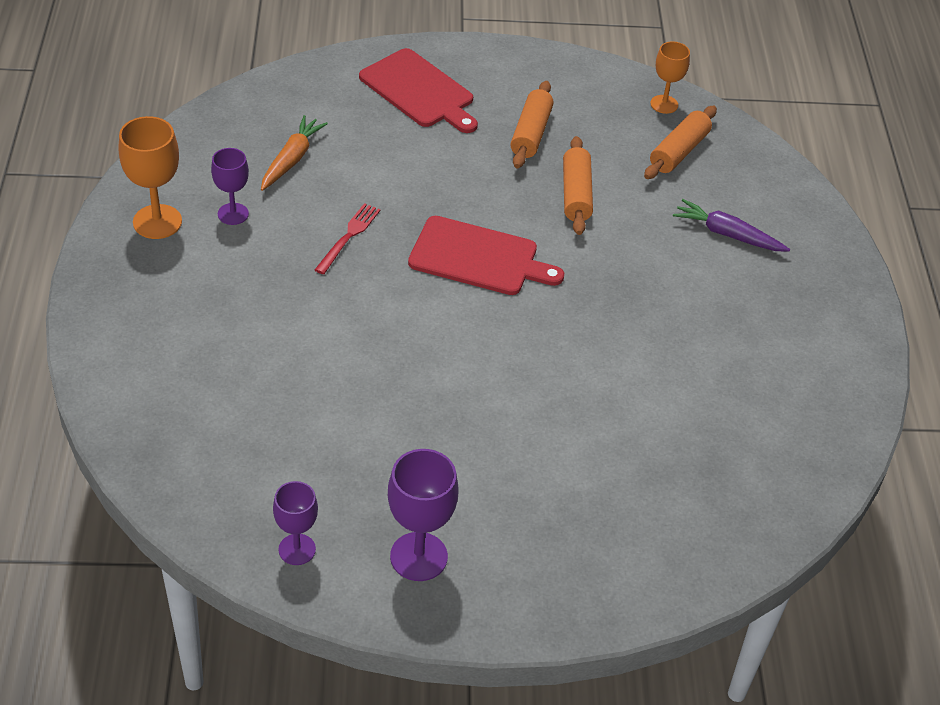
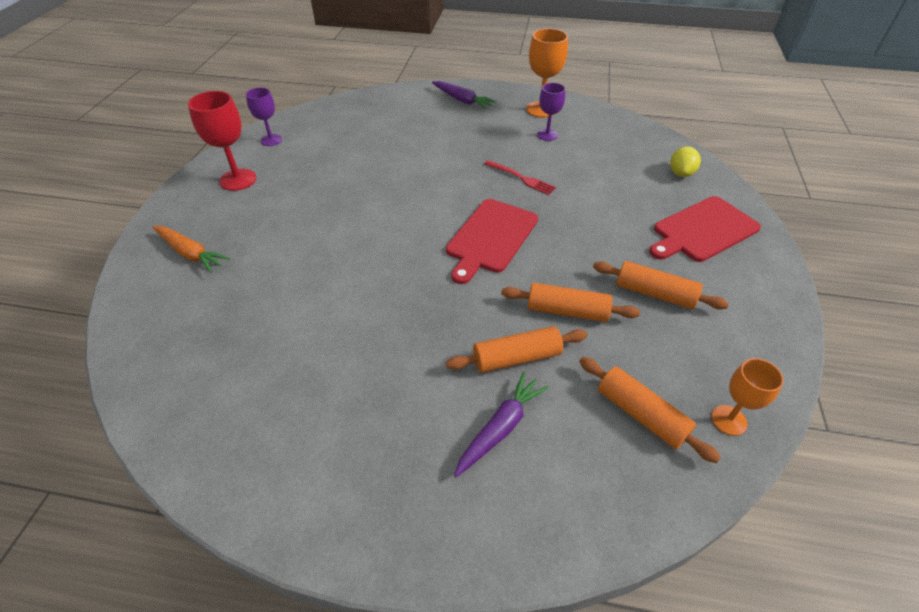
camera: 105 degrees right, 0 degrees up
(133, 316) = (462, 100): none -> purple carrot
(291, 159) = (604, 160): orange carrot -> orange carrot (190, 253)
(309, 96) = (681, 173): none -> yellow lemon
(418, 556) = (238, 180): purple goblet -> red goblet
(648, 228) = (516, 357): none -> orange rolling pin

